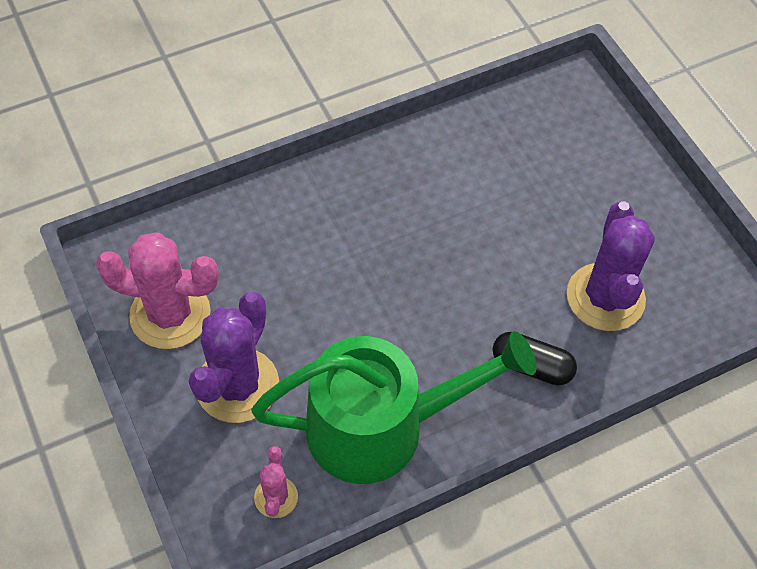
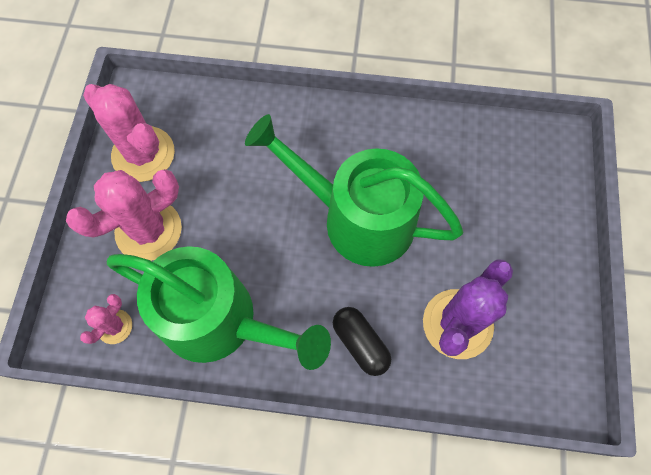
camera: 35 degrees right, 10 degrees up
(237, 385) = (148, 230): purple cactus -> pink cactus
(444, 255) = (358, 218): none -> green watering can

